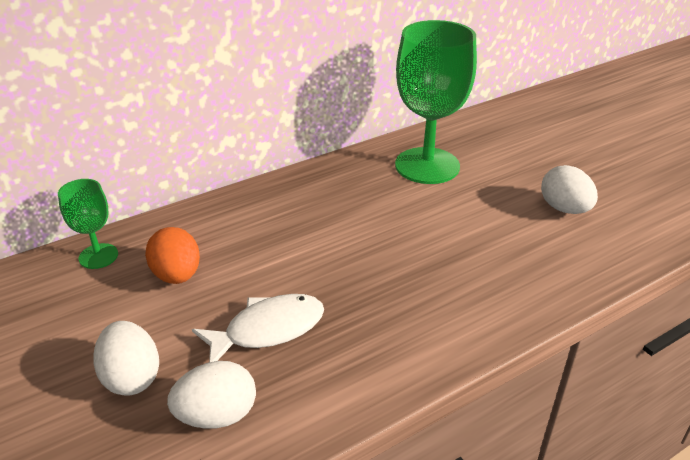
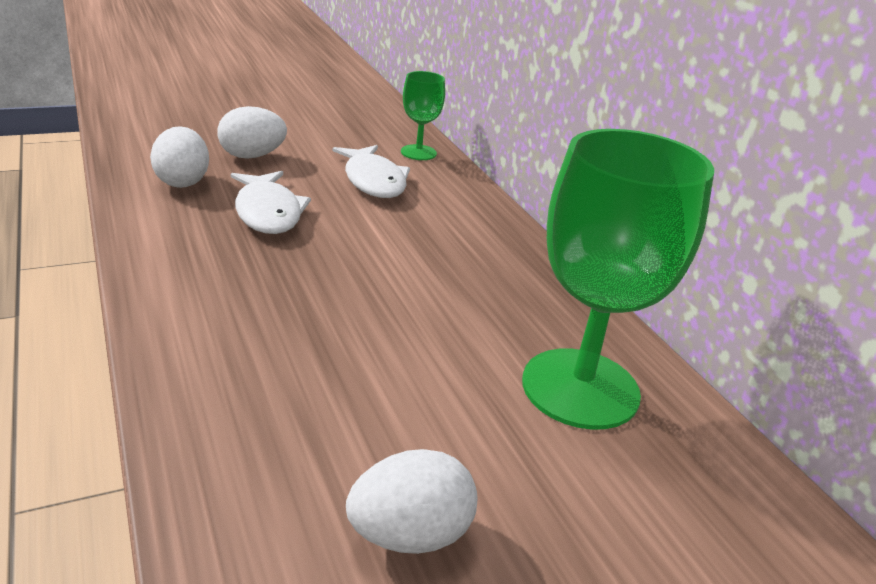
camera: 95 degrees right, 5 degrees down
(177, 275) = (373, 181): orange egg -> white fish

